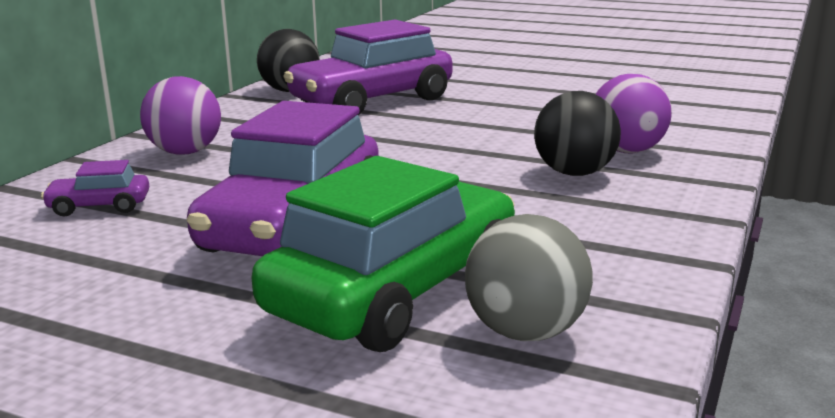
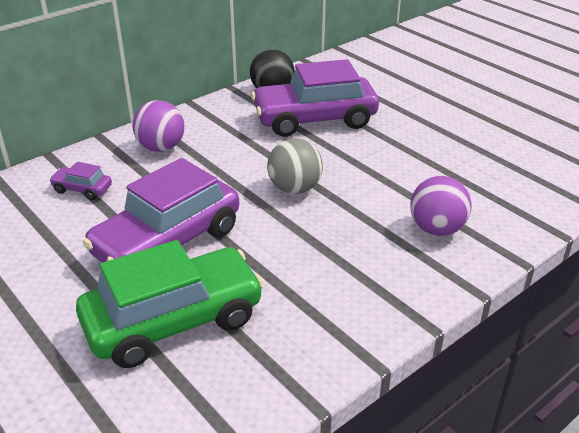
camera: 25 degrees right, 15 degrees up
(526, 332) = (213, 380): grey ball -> grey ball (294, 188)
(574, 173) = (376, 243): black ball -> none

